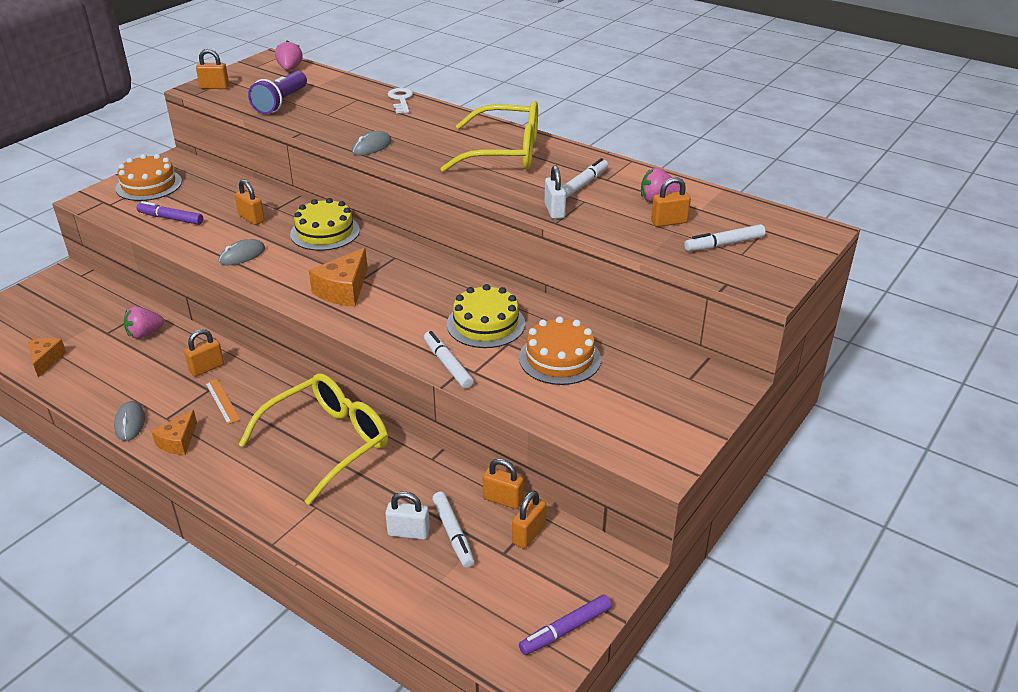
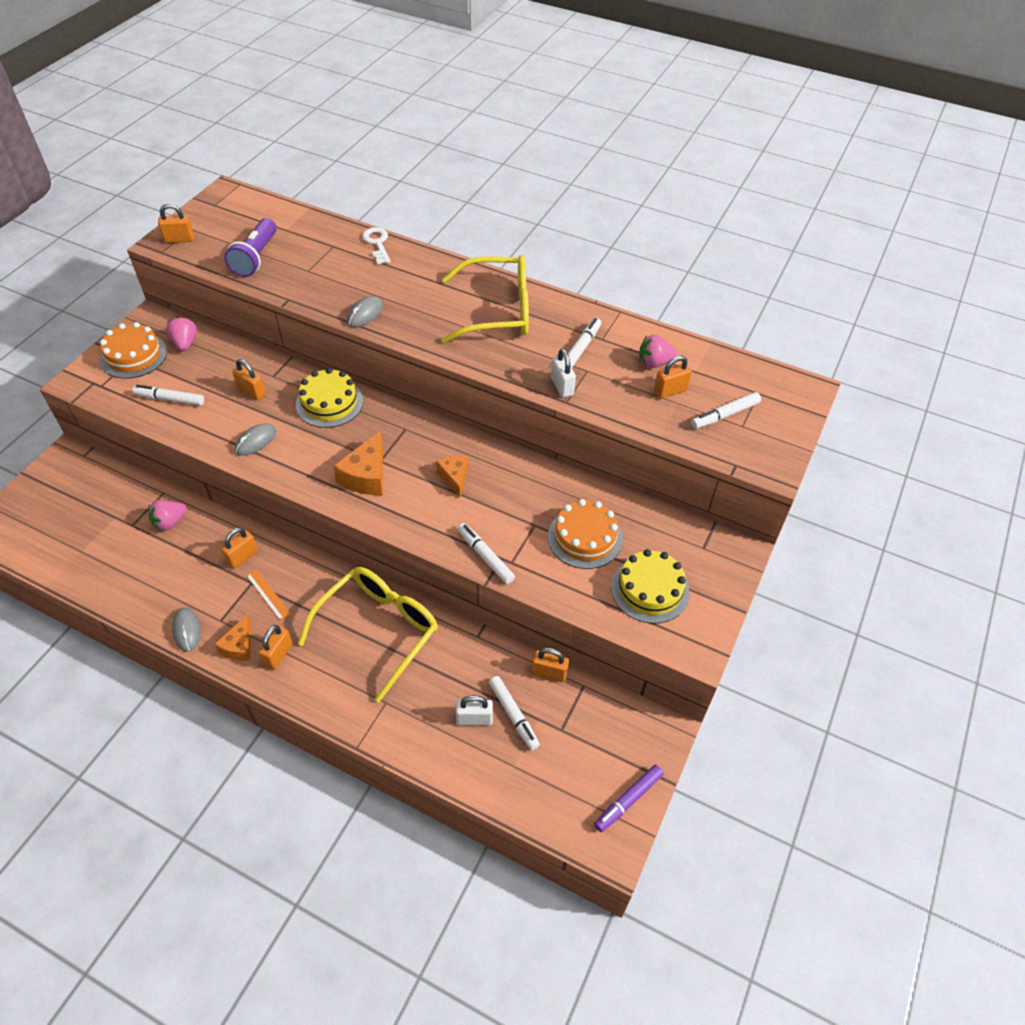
camera: 10 degrees left, 15 degrees up
(46, 360) = (81, 565): orange cheese -> orange cheese (454, 477)
(171, 218) = (170, 399): purple marker -> white marker
(290, 69) = (251, 206): pink strawberry -> pink strawberry (185, 343)
(486, 324) = (509, 503): yellow cake -> yellow cake (650, 589)
(529, 534) = (578, 707): orange padlock -> orange padlock (278, 654)

